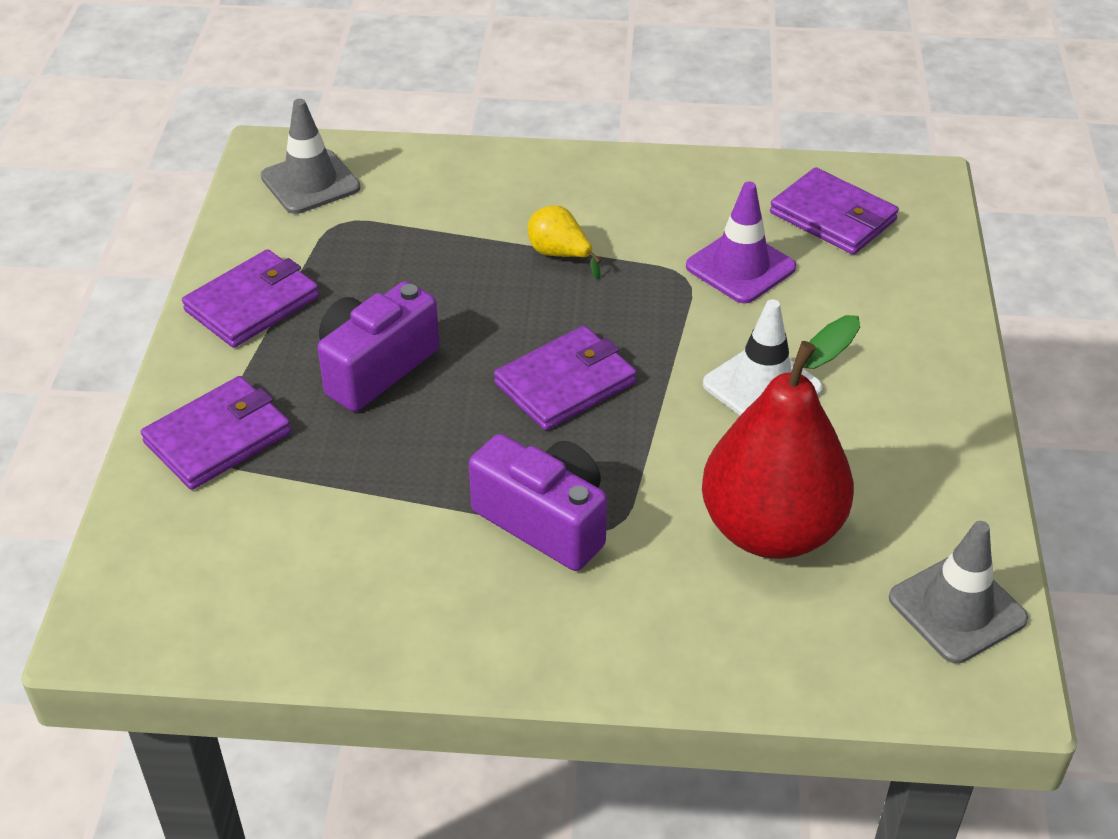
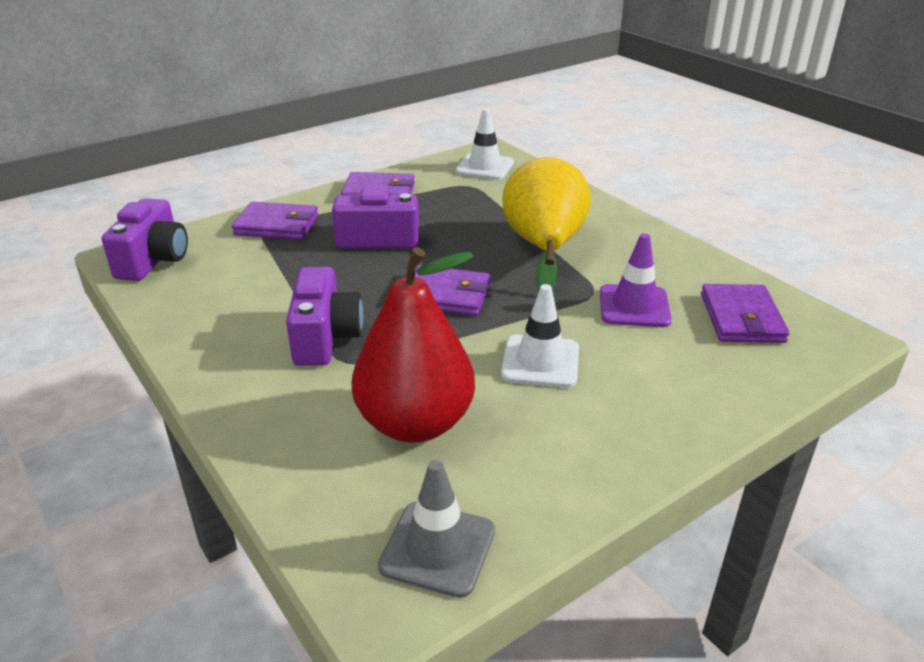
camera: 50 degrees right, 10 degrees down
(162, 599) = (154, 260): none -> purple camera
(310, 182) = (484, 167): grey traffic cone -> white traffic cone
(560, 255) = (544, 248): yellow pear -> yellow pear, size x2.39

